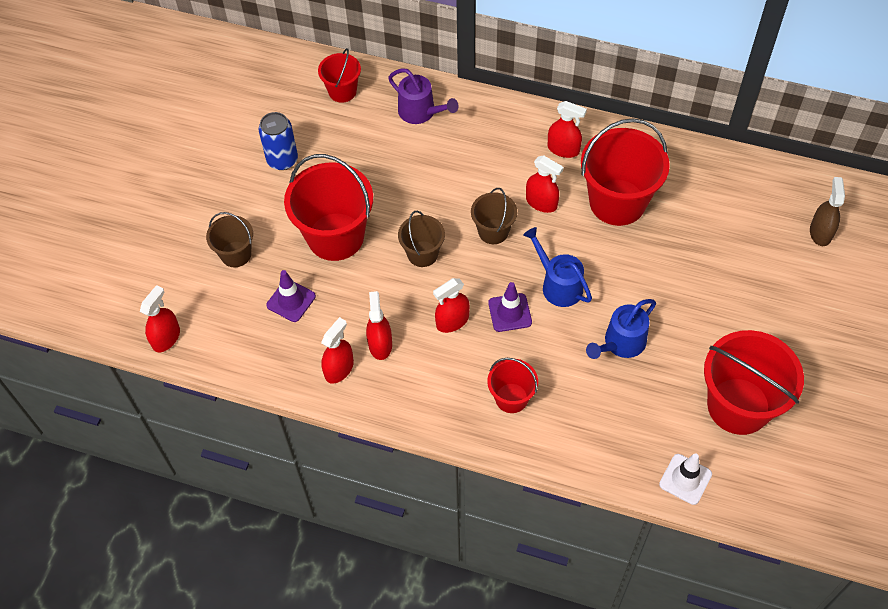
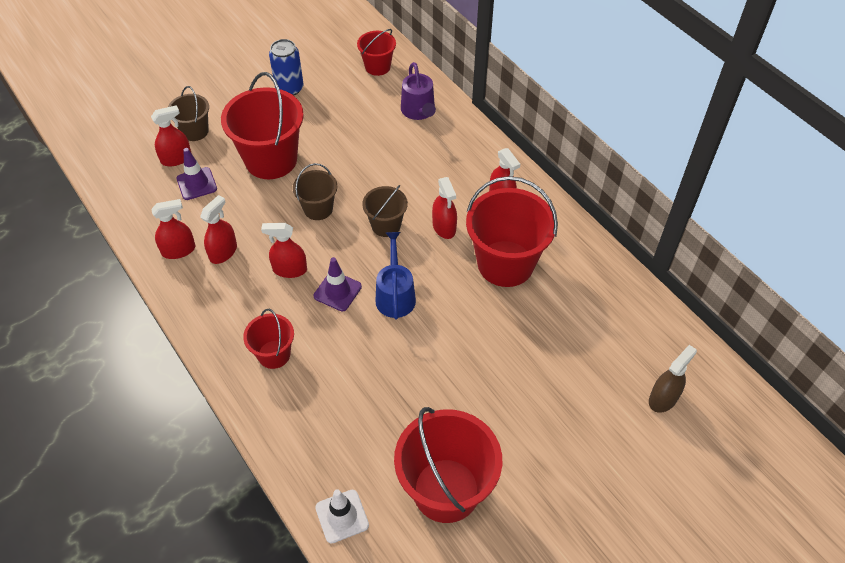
camera: 35 degrees right, 5 degrees down
(166, 338) = (95, 157): red spray bottle -> red spray bottle (176, 158)
(621, 343) = (399, 372): blue watering can -> none

